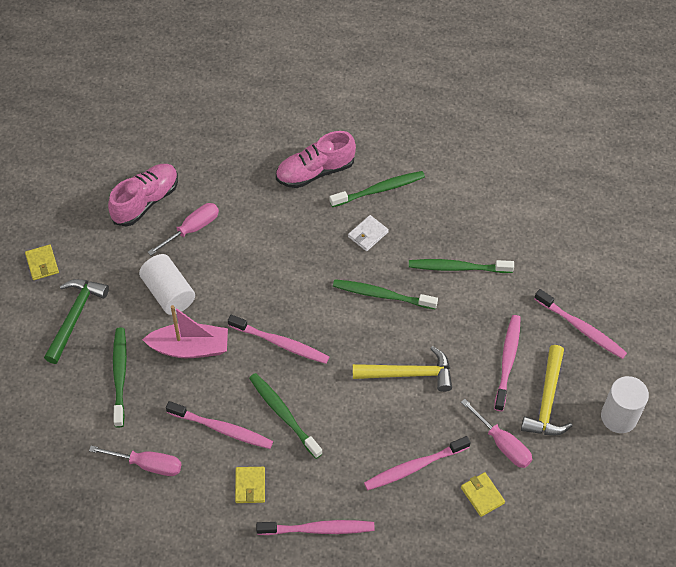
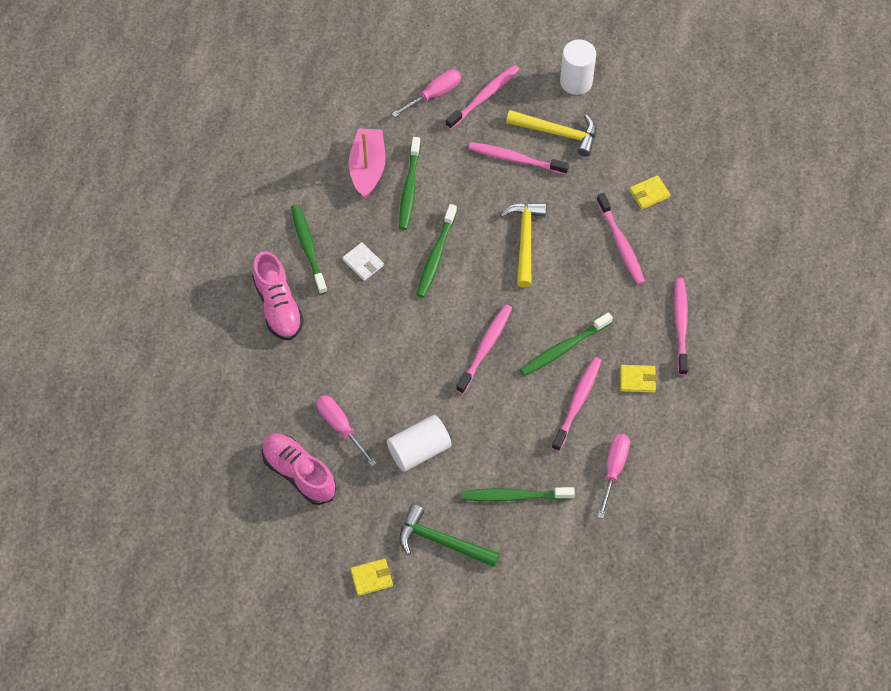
camera: 85 degrees left, 5 degrees up
(190, 348) = (486, 430): pink boat -> pink boat (368, 168)
(502, 444) = (599, 173): pink screwdriver -> pink screwdriver (434, 94)

